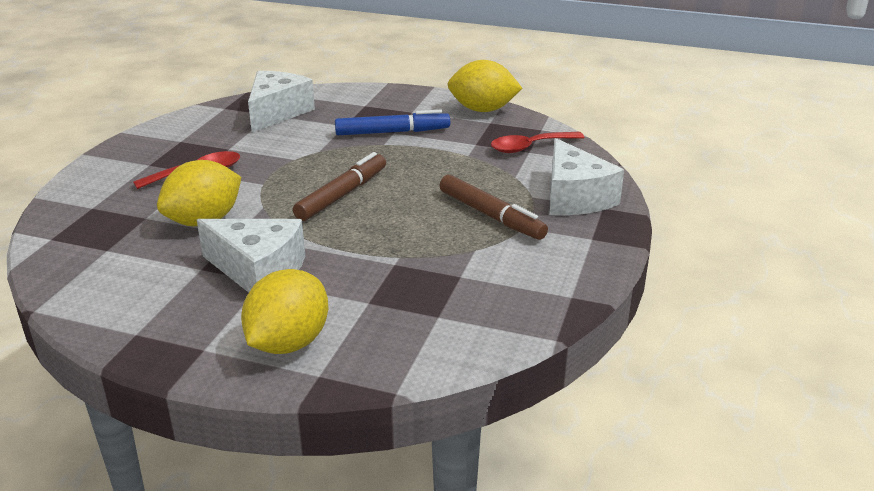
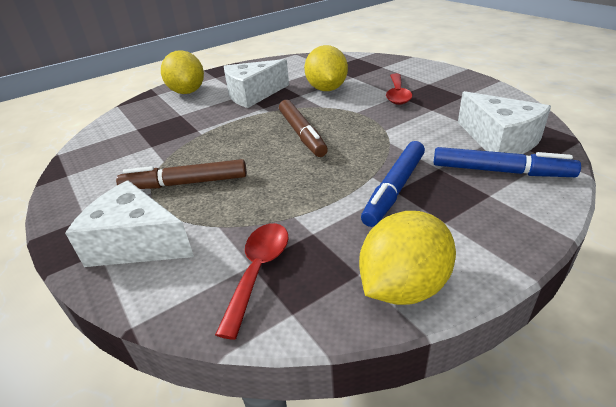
camera: 130 degrees right, 5 degrees up
(329, 106) = (500, 171): none -> blue marker

